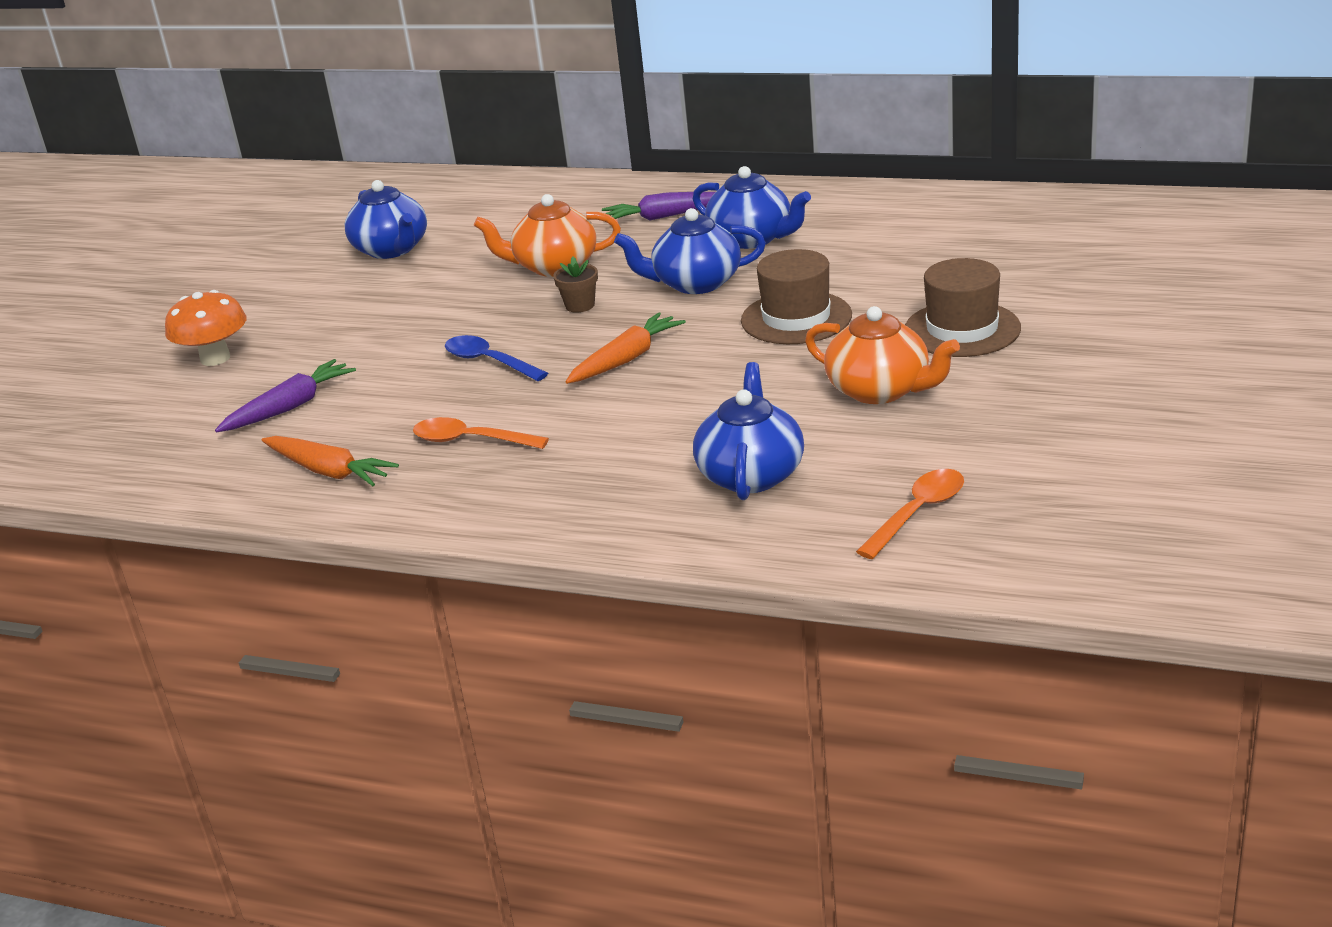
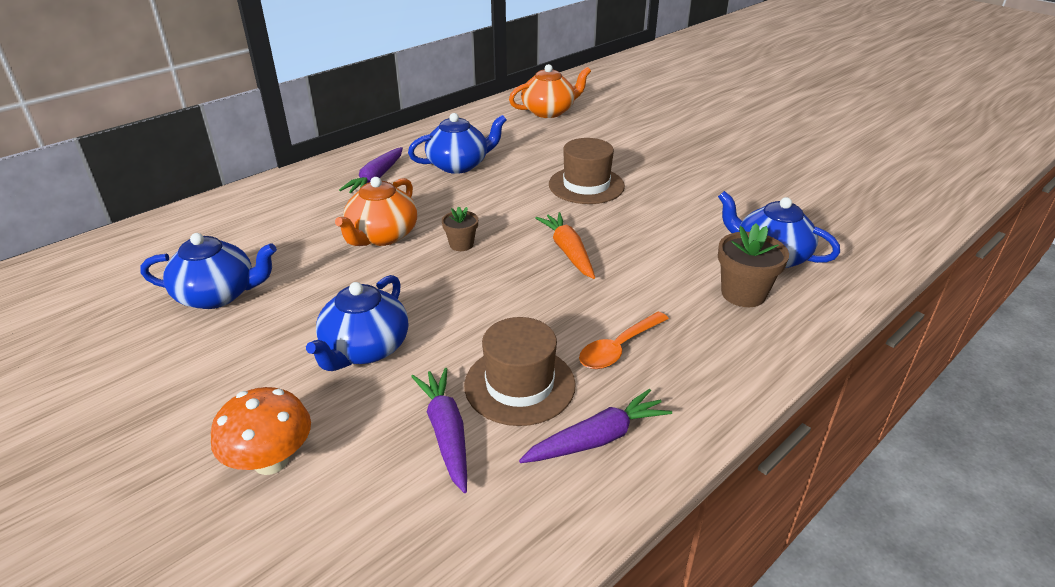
camera: 65 degrees left, 5 degrees up
(329, 471) = (597, 438): orange carrot -> purple carrot
(488, 362) = (498, 305): blue spoon -> none
(642, 479) = (743, 294): none -> brown flower pot
(695, 283) = (492, 198): blue teapot -> blue teapot (365, 349)
(880, 390) = (705, 191): orange teapot -> orange teapot (549, 111)
(918, 513) = (853, 224): orange spoon -> none
(962, 329) = (659, 152): brown hat -> brown hat (519, 385)

